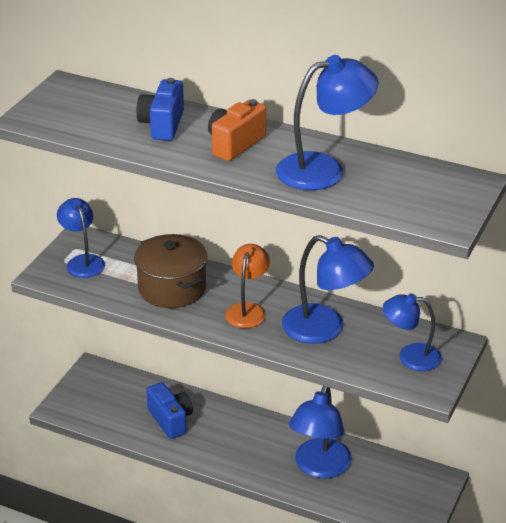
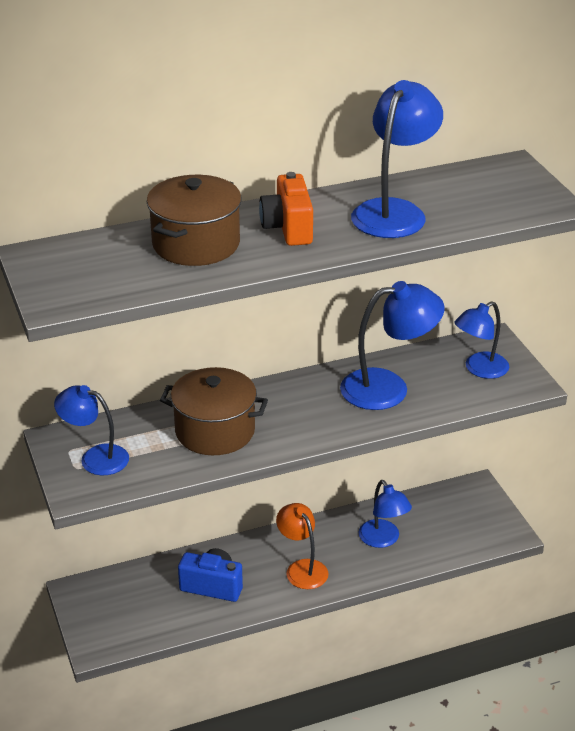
camera: 45 degrees left, 0 degrees up
(162, 125) = (196, 244): blue camera -> brown pot
(247, 310) = (306, 410): orange lamp -> orange lamp (302, 568)
(319, 467) = (383, 540): blue lamp -> blue lamp, size x0.67

